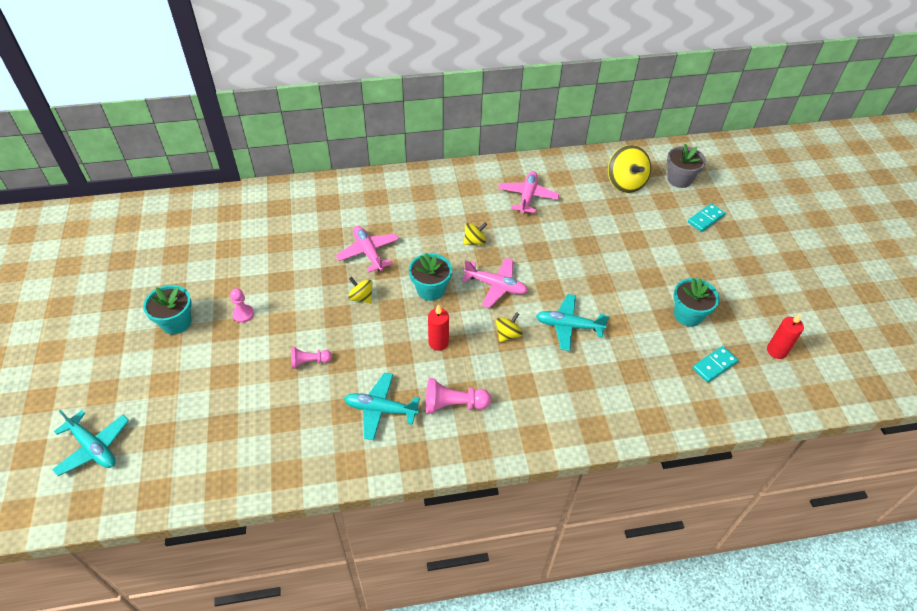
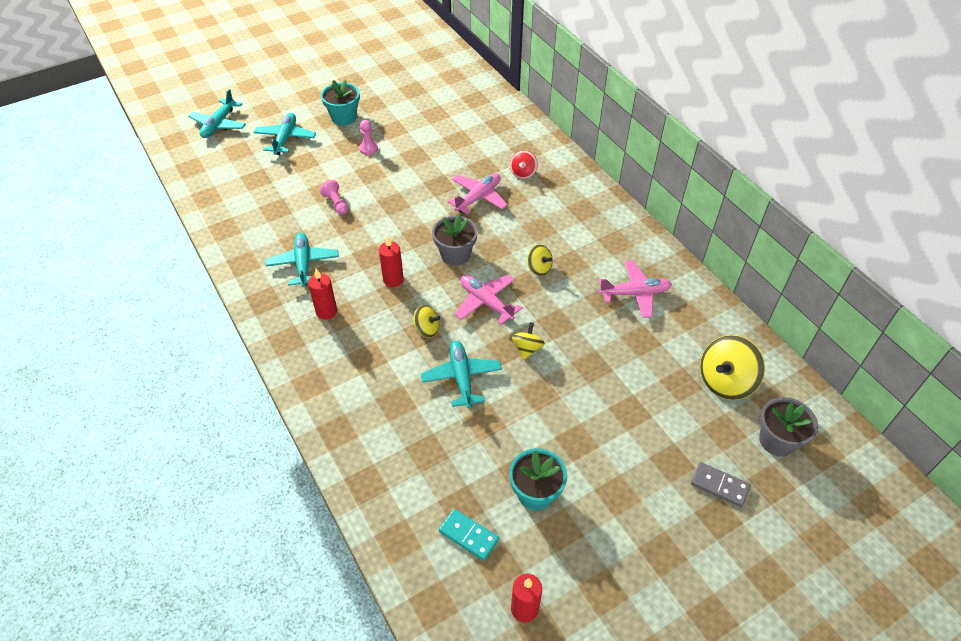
camera: 70 degrees right, 0 degrees up
(173, 384) = (285, 139): none -> turquoise plane
(356, 213) = (523, 173): none -> red spinning top
(361, 297) = (421, 211): yellow spinning top -> yellow spinning top (527, 348)
(430, 289) = (455, 254): turquoise flower pot -> grey flower pot
(453, 404) = (326, 311): pink pawn -> red candle
(496, 286) = (486, 302): pink plane -> pink plane turned 135 degrees clockwise
(705, 219) = (719, 486): turquoise domino -> grey domino

